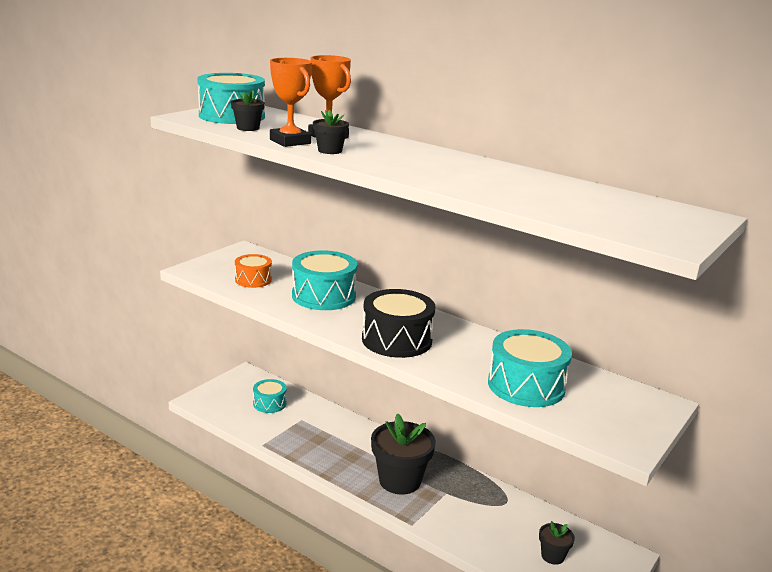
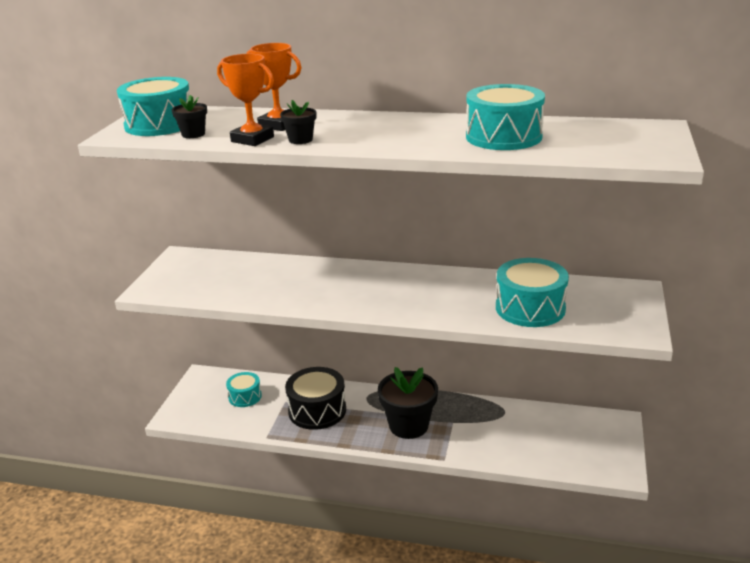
camera: 20 degrees left, 5 degrees up
(253, 280) = (216, 283): orange drum -> none
(323, 296) = (295, 279): turquoise drum -> turquoise drum (503, 137)
(397, 340) = (395, 301): black drum -> black drum (317, 410)
(552, 556) = (568, 443): black flower pot -> none

